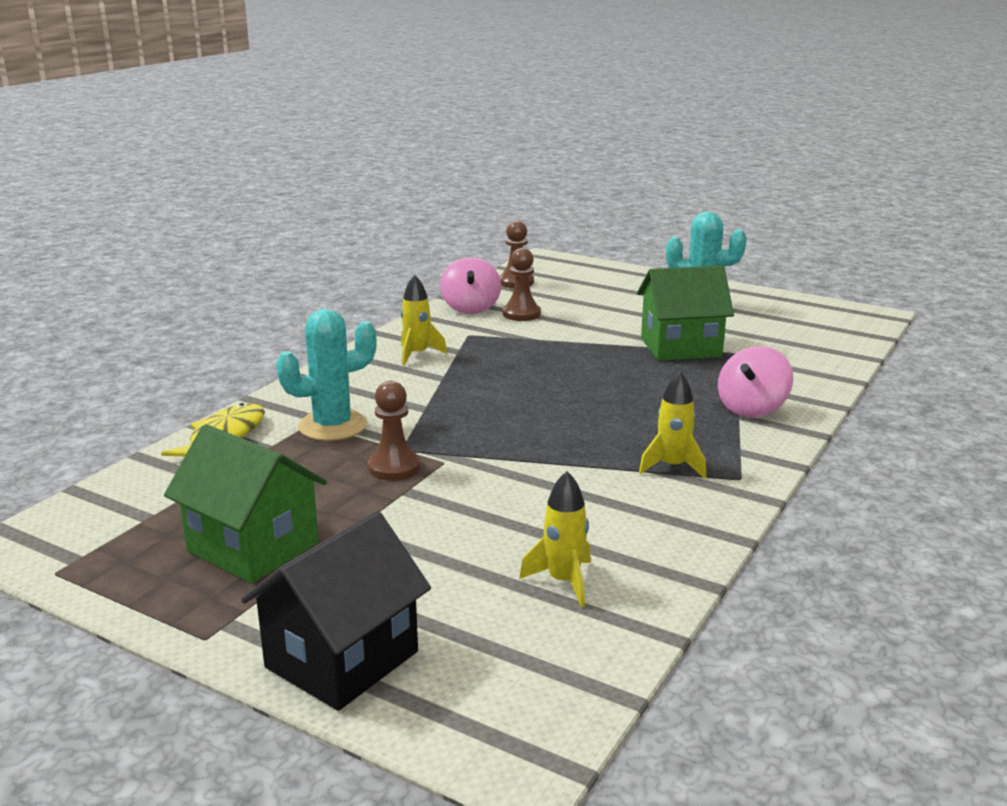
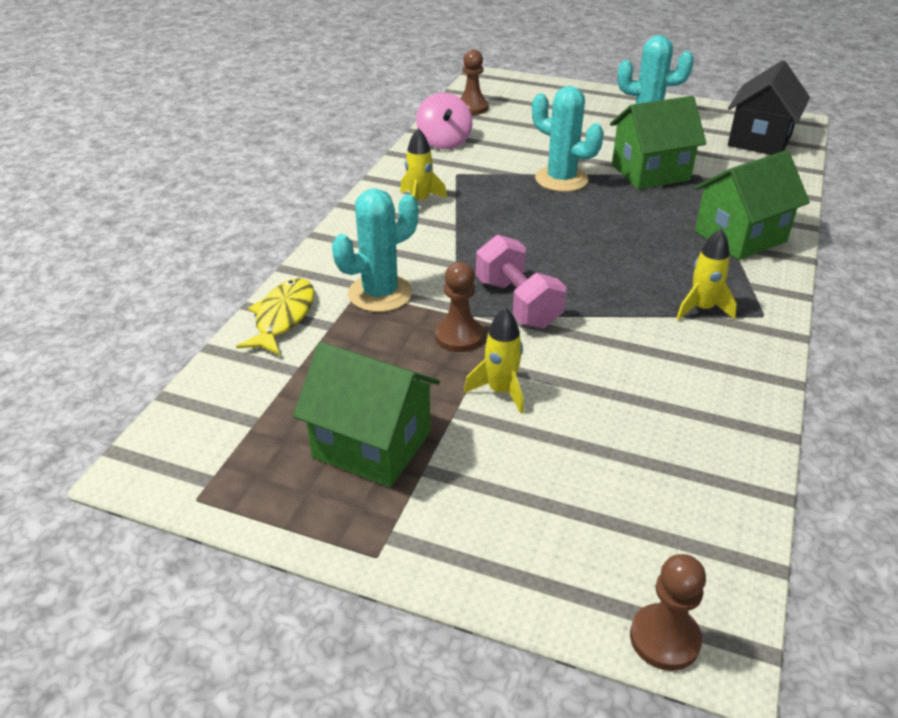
camera: 10 degrees left, 15 degrees up
(342, 659) = (512, 562): black house -> black house (759, 140)
(472, 445) = (518, 303): none -> pink dumbbell
(521, 314) = (493, 145): brown pawn -> brown pawn (664, 638)
(563, 581) = (665, 448): yellow rocket -> yellow rocket (500, 391)
(578, 347) = (561, 179): none -> turquoise cactus
(752, 408) = (740, 236): pink spinning top -> green house

